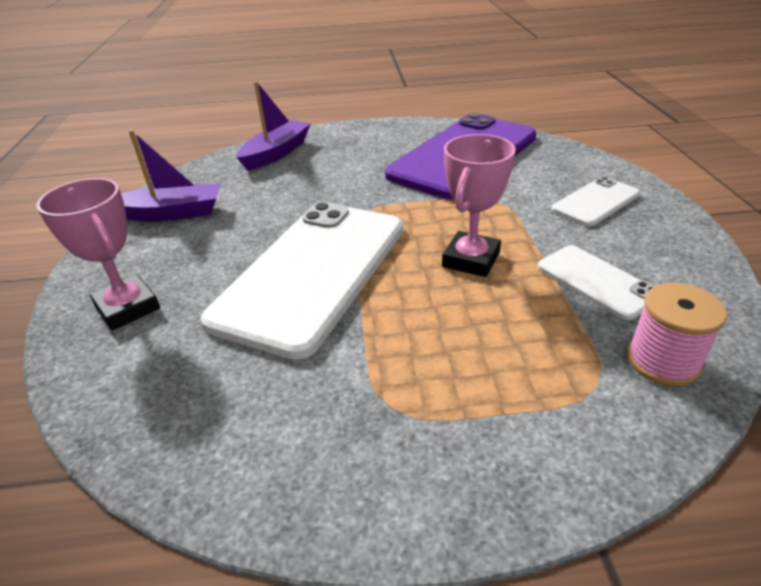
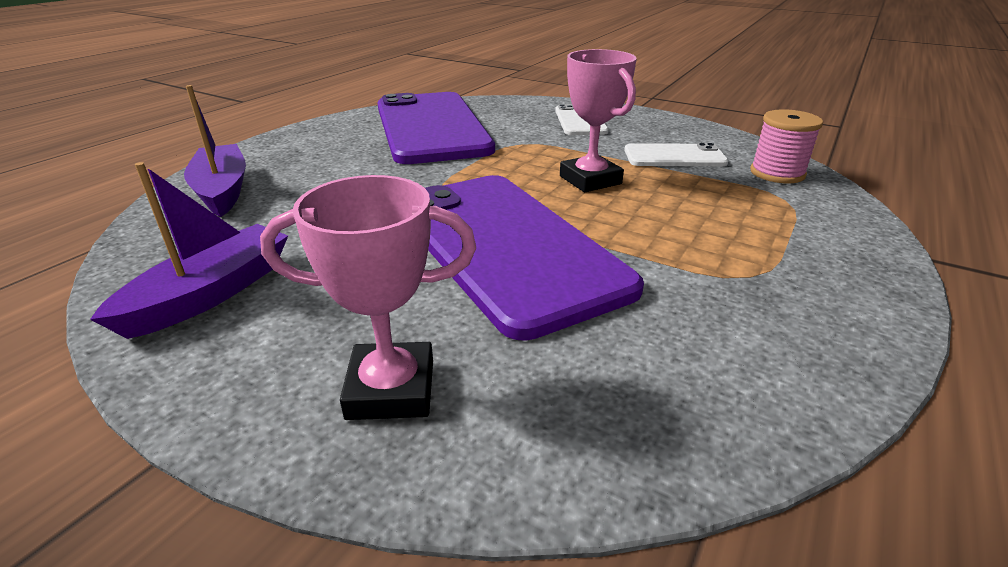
camera: 55 degrees left, 5 degrees down
(313, 272) = (506, 246): white phone -> purple phone

